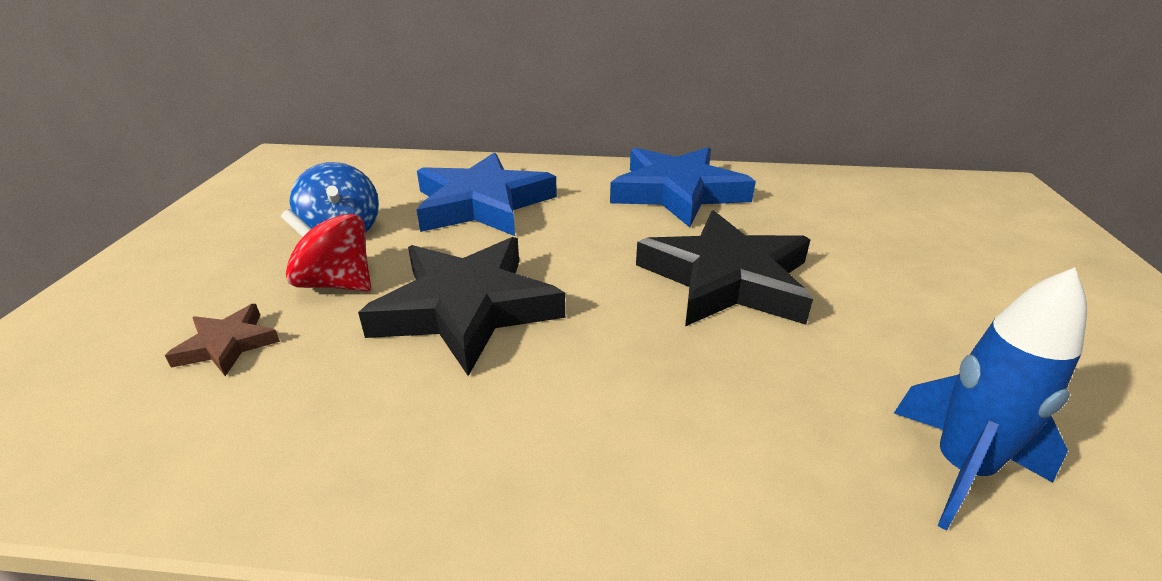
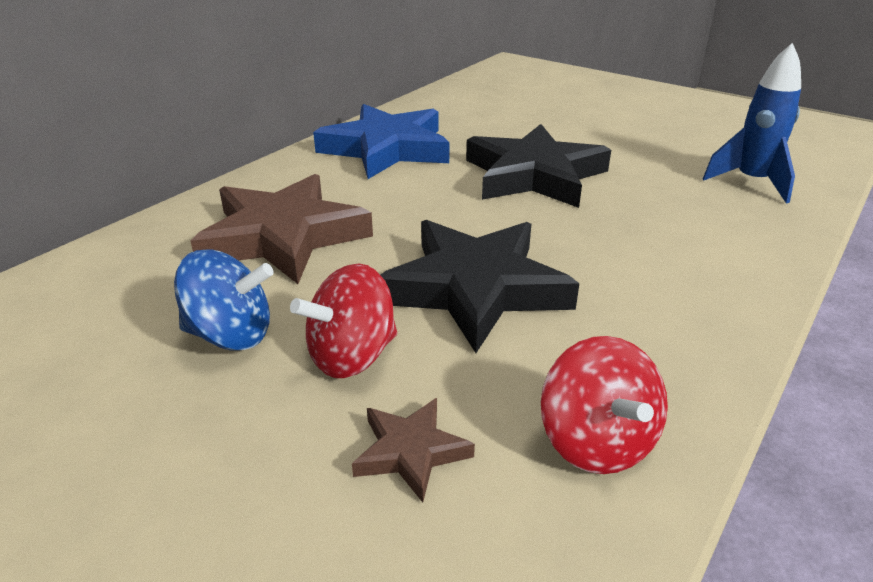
camera: 60 degrees left, 0 degrees up
(254, 442) = (596, 442): none -> red spinning top
(482, 204) = (283, 236): blue star -> brown star

